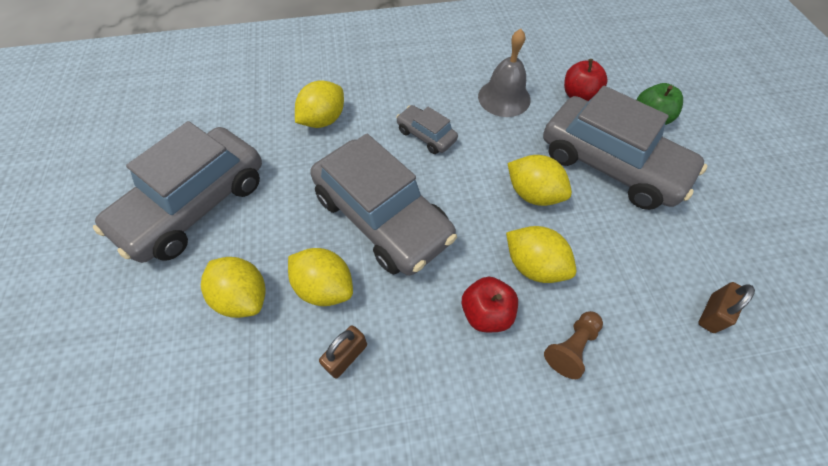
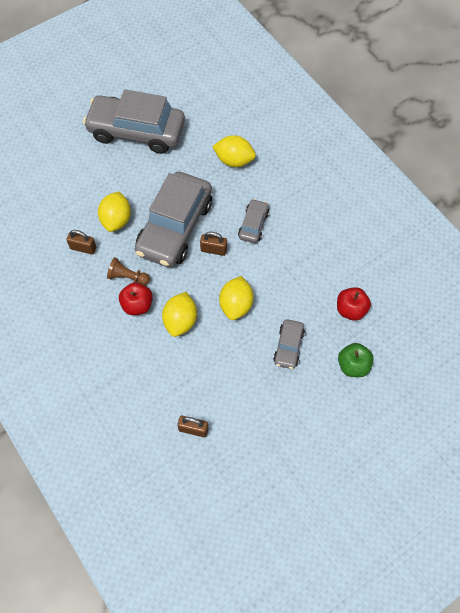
camera: 65 degrees right, 5 degrees up
(243, 296) = (94, 185): yellow lemon -> none
(440, 187) = (213, 250): none -> brown padlock
(504, 98) = (318, 260): grey bell -> none
(571, 347) = (136, 355): brown pawn -> brown pawn (127, 277)
(610, 164) = (288, 347): grey car -> grey car, size x0.46

